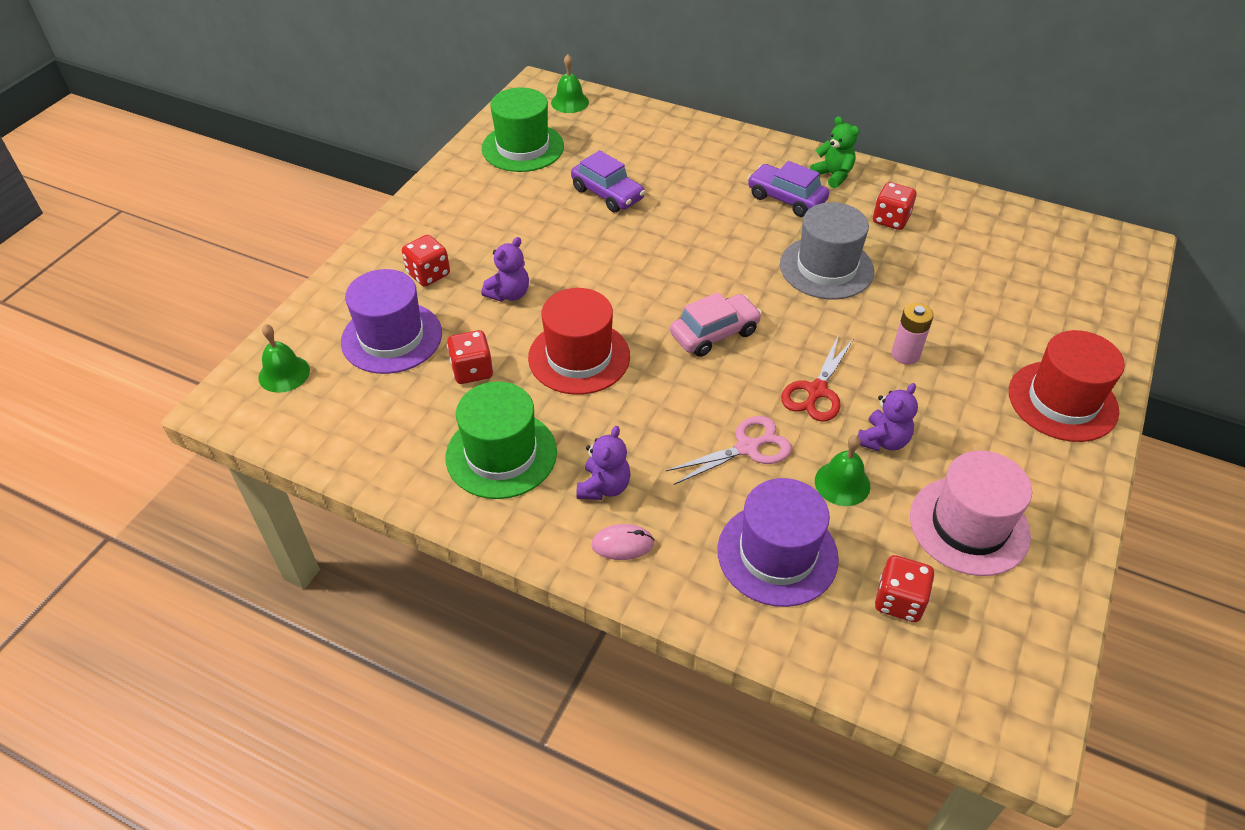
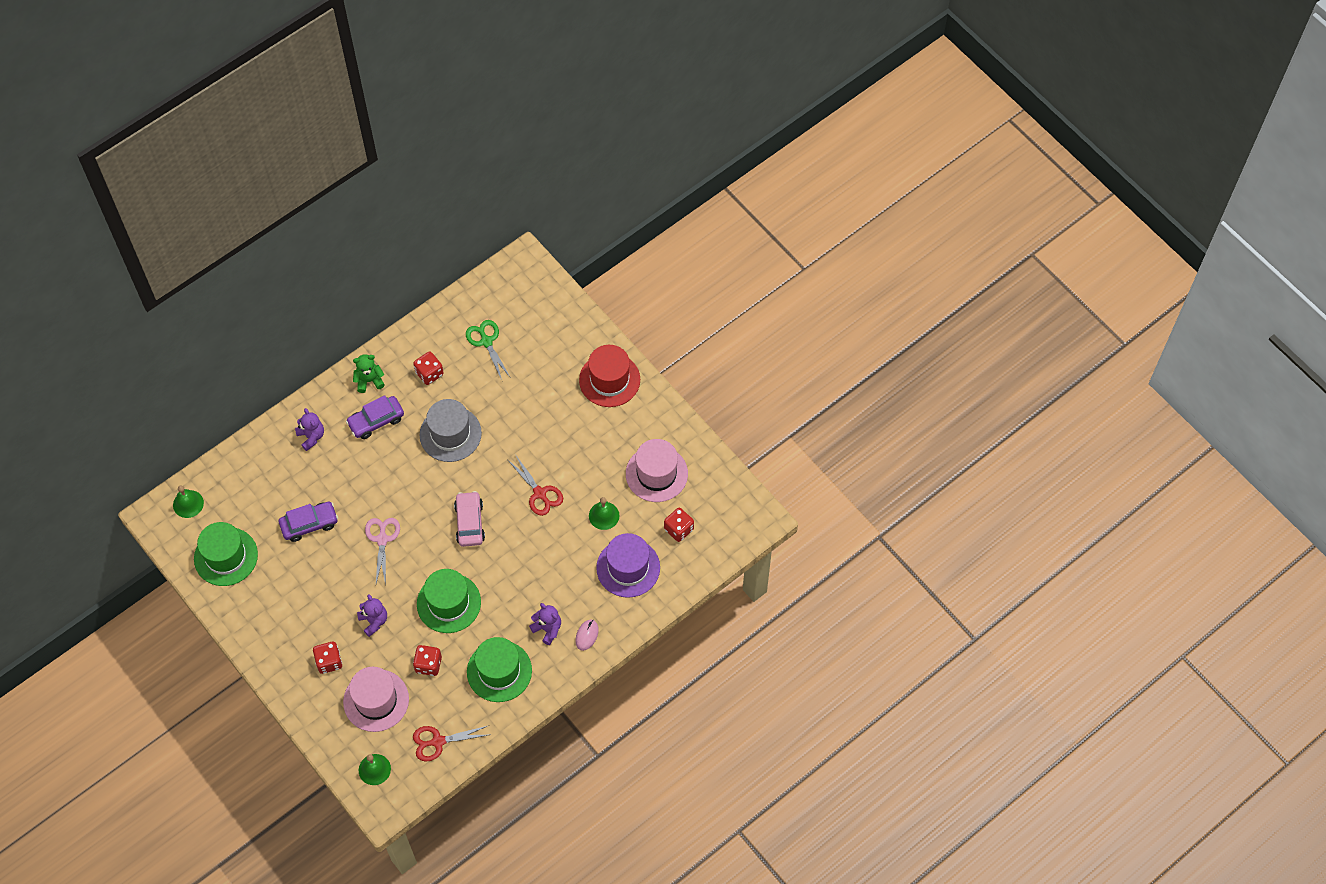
camera: 65 degrees left, 15 degrees up
(353, 426) = (438, 741): none -> red scissors
(392, 337) = (376, 700): purple hat -> pink hat
(579, 357) = (448, 603): red hat -> green hat
(747, 448) = (559, 548): pink scissors -> pink scissors (382, 539)
(883, 440) = (588, 481): purple teddy bear -> purple teddy bear (311, 436)
(905, 354) = (538, 434): pink battery -> none
(985, 253) = (486, 341): none -> green scissors

